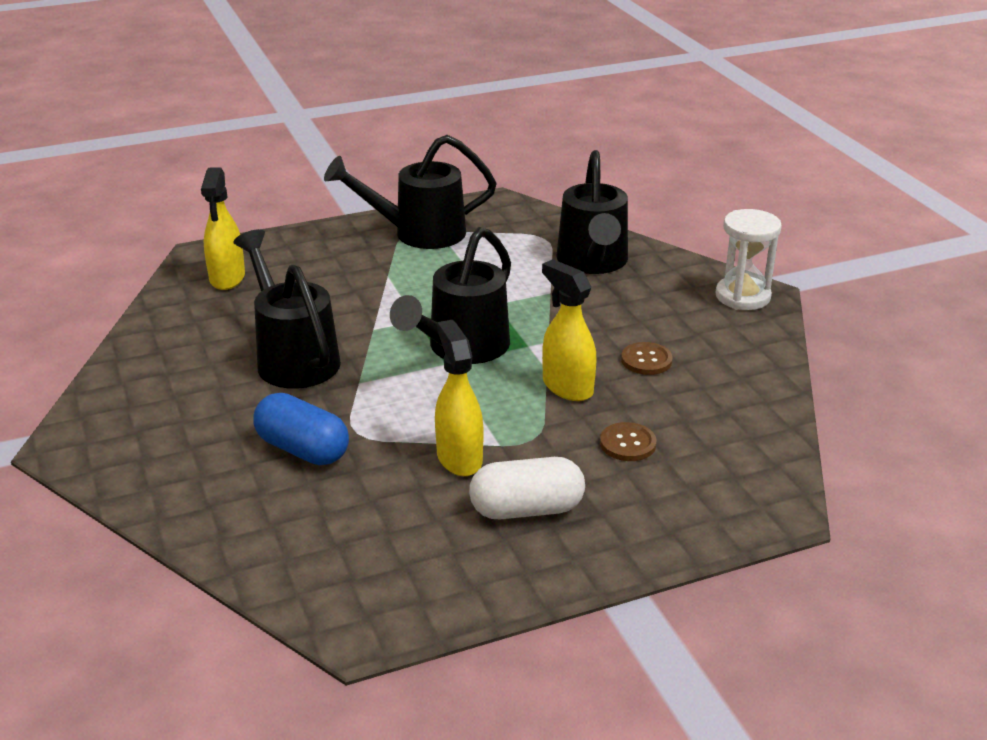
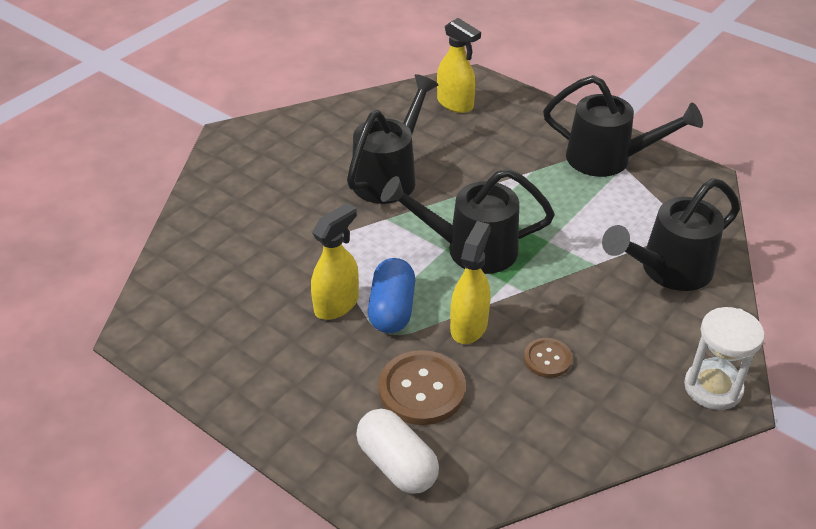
camera: 60 degrees right, 10 degrees up
(227, 278) = (455, 104): yellow spray bottle -> yellow spray bottle turned 105 degrees counterclockwise
(303, 449) = (293, 228): blue capsule -> blue capsule (392, 309)
(419, 233) = (608, 159): black watering can -> black watering can turned 150 degrees clockwise
(526, 509) = (302, 363): white capsule -> white capsule (397, 465)
(627, 443) = (422, 389): brown button -> brown button, size x1.77

